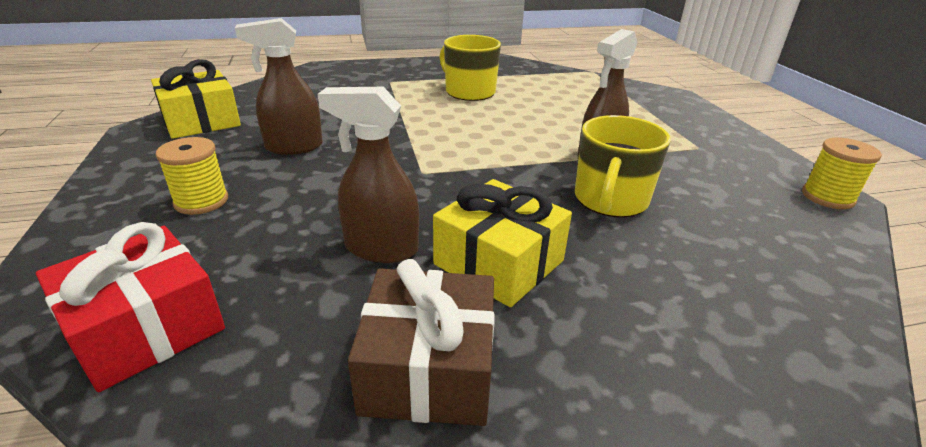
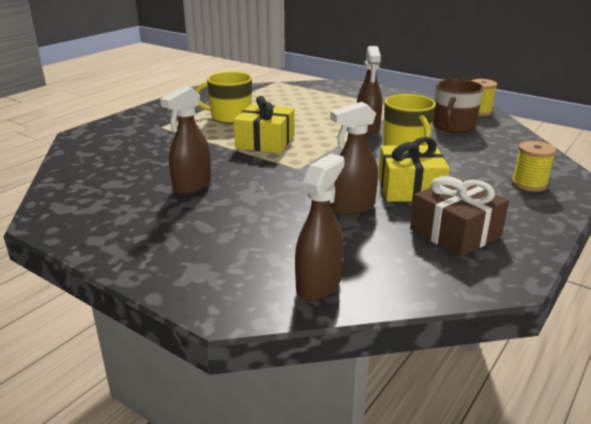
camera: 40 degrees left, 5 degrees down
(146, 327) = (319, 284): red gift -> brown spray bottle
(201, 121) = (80, 198): yellow gift -> yellow gift (265, 142)
(201, 201) = (207, 233): yellow spool -> yellow spool (529, 184)
(738, 202) = (453, 126): none -> brown mug

